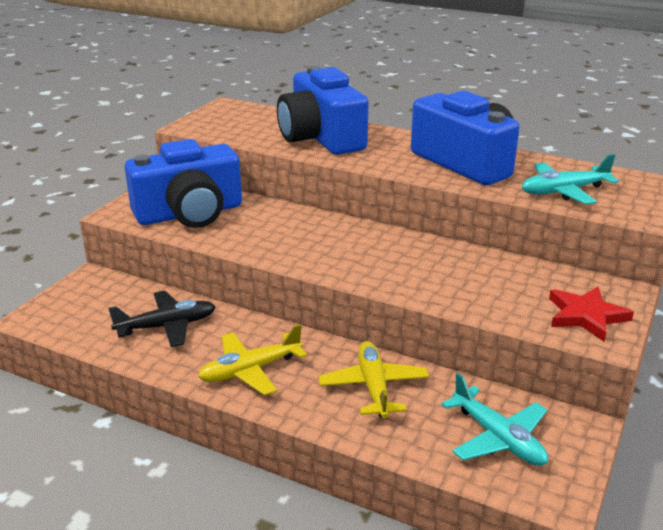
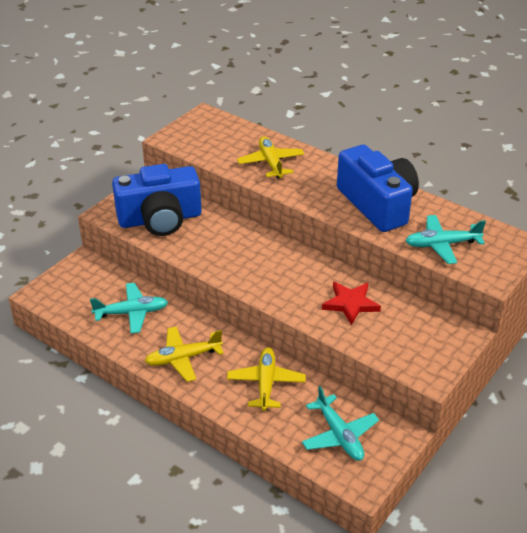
camera: 10 degrees right, 10 degrees up
(167, 326) = (132, 313): black plane -> turquoise plane
(321, 138) = (271, 163): blue camera -> yellow plane
(586, 316) = (425, 353): red star -> red star (350, 304)

